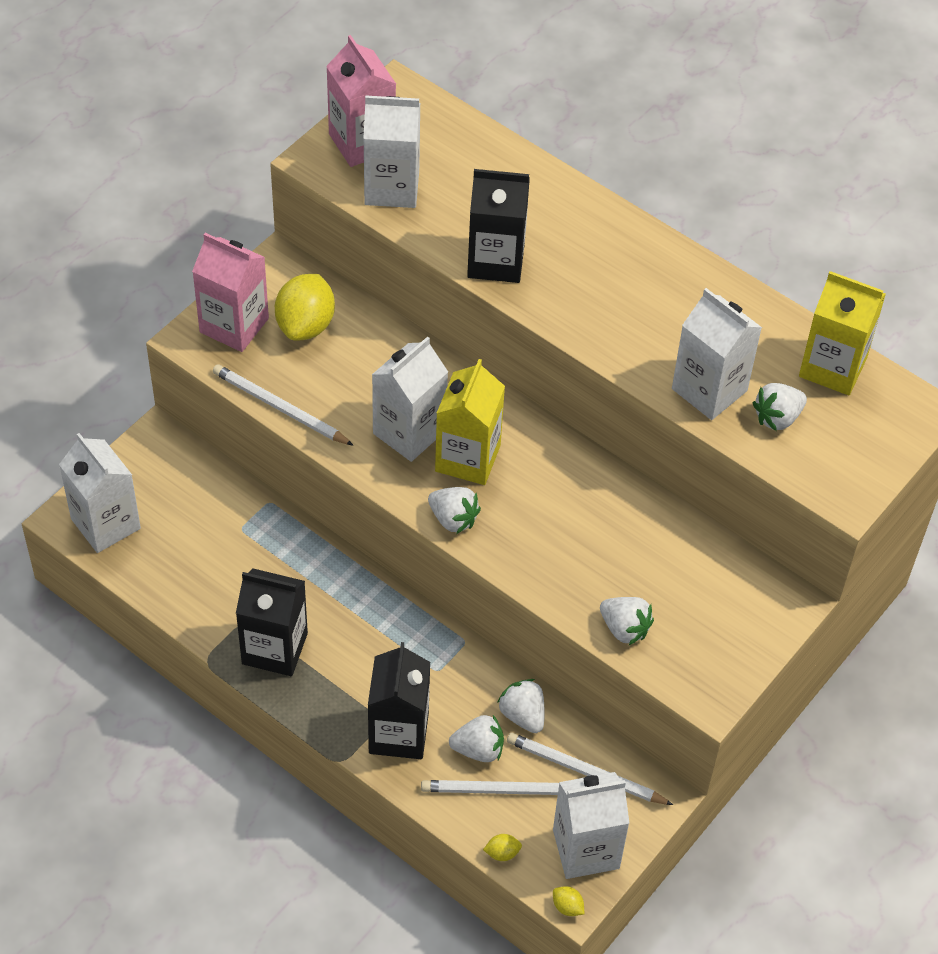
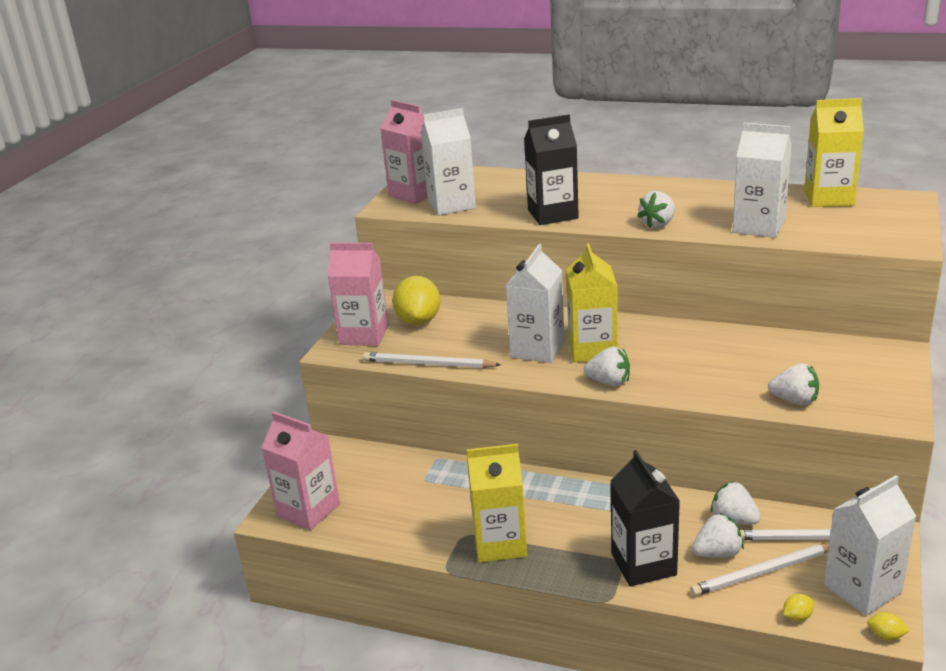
camera: 15 degrees left, 25 degrees down
(105, 524) = (308, 510): white carton -> pink carton
(274, 648) = (500, 543): black carton -> yellow carton
(777, 417) = (819, 225): white strawberry -> white strawberry (658, 224)

